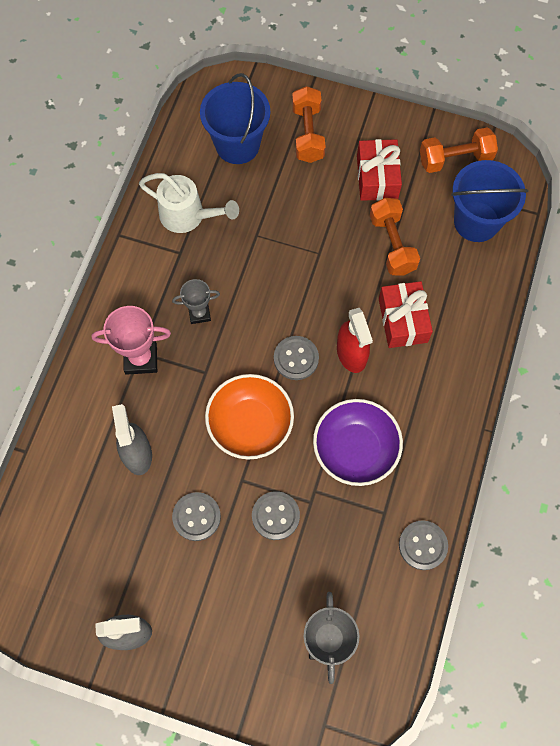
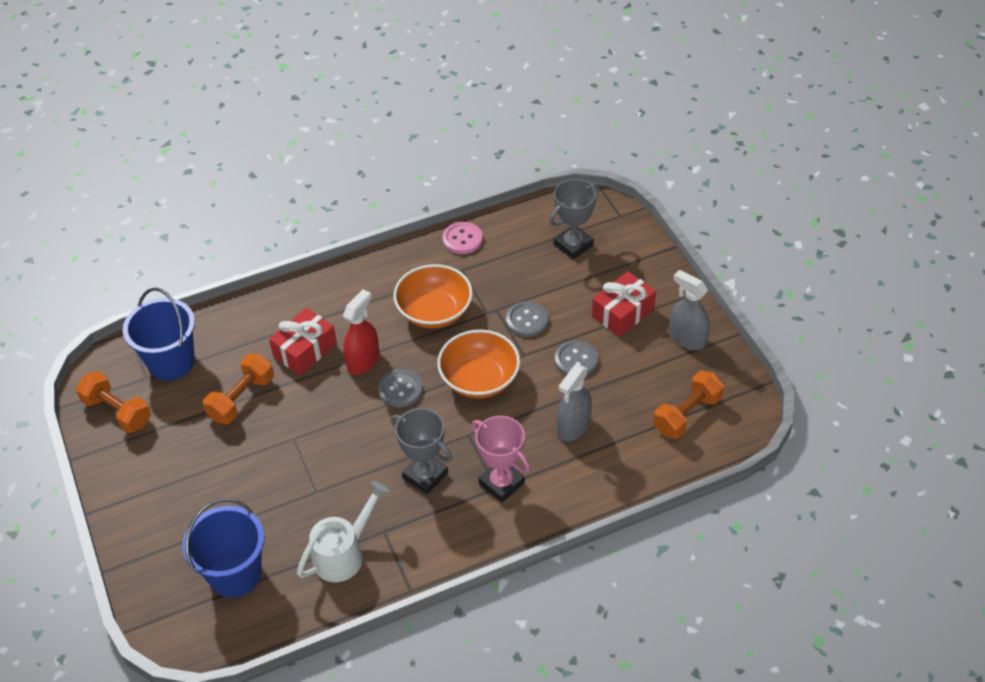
camera: 130 degrees left, 20 degrees down
(188, 216) = (344, 554): white watering can -> white watering can turned 60 degrees clockwise
(199, 313) = (425, 475): grey trophy -> grey trophy, size x1.57
(307, 134) = (177, 530): orange dumbbell -> orange dumbbell (687, 414)
(355, 449) = (434, 311): purple bowl -> orange bowl
(377, 177) = (182, 450): red gift -> red gift (622, 313)
(422, 545) = (462, 239): grey button -> pink button

